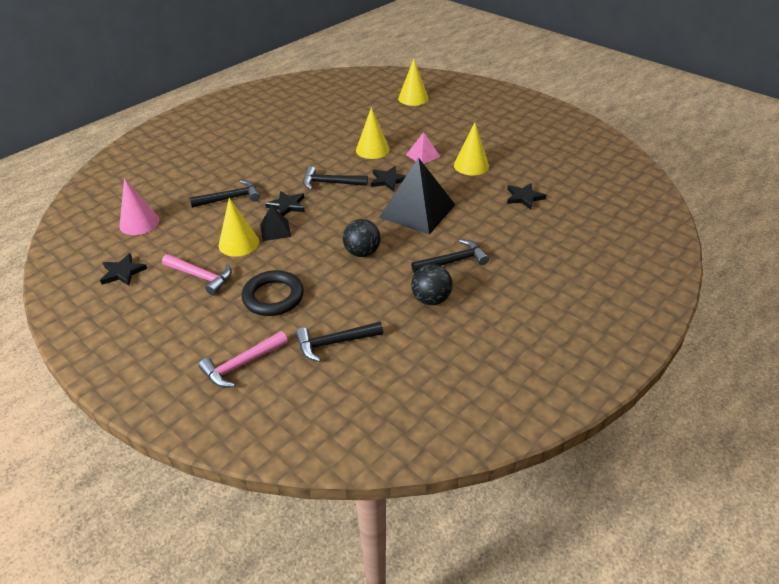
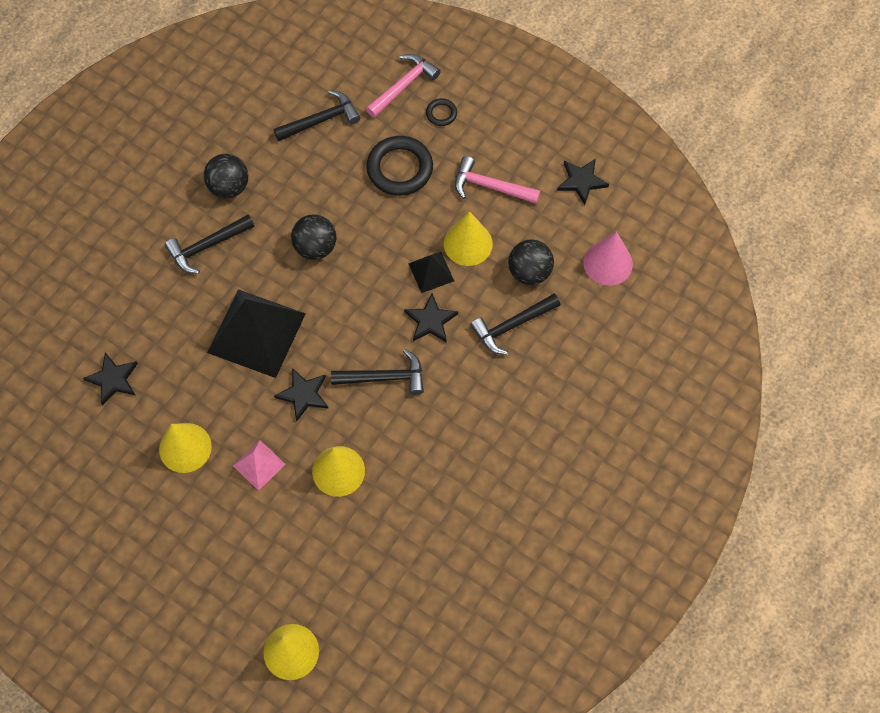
camera: 170 degrees right, 25 degrees up
(201, 223) = (529, 272): none -> black ball
(216, 335) = (441, 113): none -> black ring

